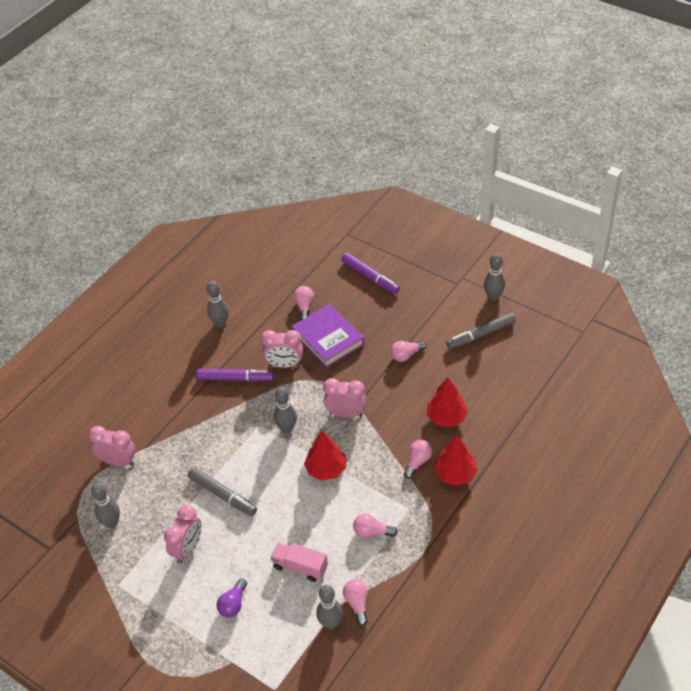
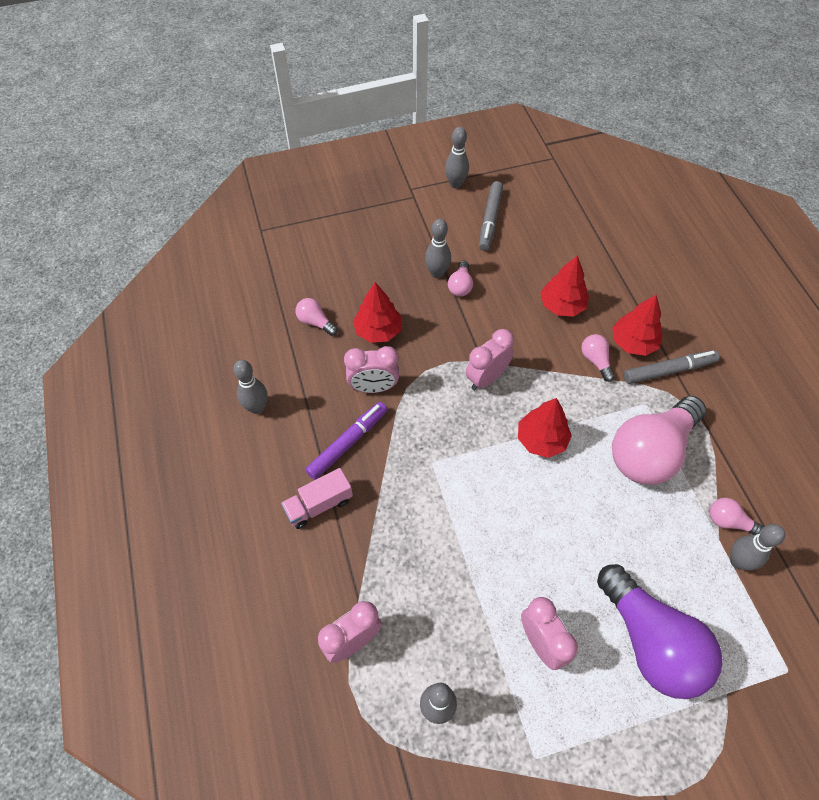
camera: 55 degrees left, 10 degrees up
(222, 495) = (495, 558): grey marker -> grey marker (668, 370)
(233, 604) = (651, 642): purple light bulb -> purple light bulb, size x2.35
(284, 364) = (373, 387): pink clock -> pink clock turned 45 degrees clockwise
(287, 428) = (459, 440): grey bowling pin -> grey bowling pin (437, 273)
(300, 567) = (647, 544): pink truck -> pink truck (319, 505)
(328, 339) = (378, 330): purple book -> red tree
(370, 277) = (336, 248): purple marker -> none
(372, 532) = (650, 452): pink light bulb -> pink light bulb, size x2.35

